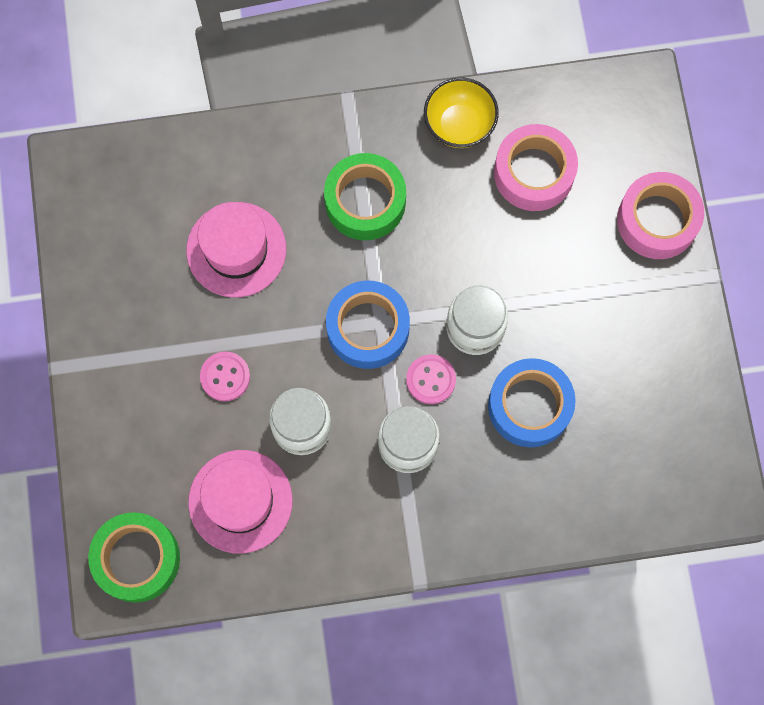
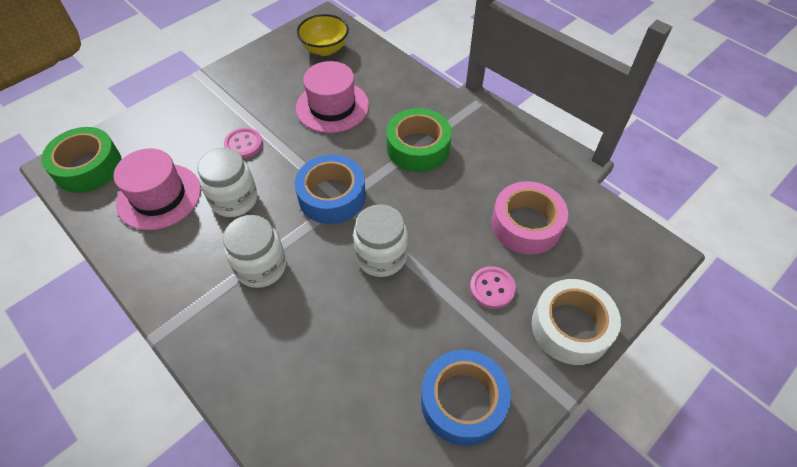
camera: 55 degrees right, 20 degrees down
(431, 380) = (321, 252): pink button -> pink button (492, 288)
(459, 125) = (516, 165): yellow bowl -> yellow bowl (325, 49)
(529, 406) = (347, 329): blue tape -> blue tape (463, 401)
(657, 220) = (571, 327): pink tape -> white tape

